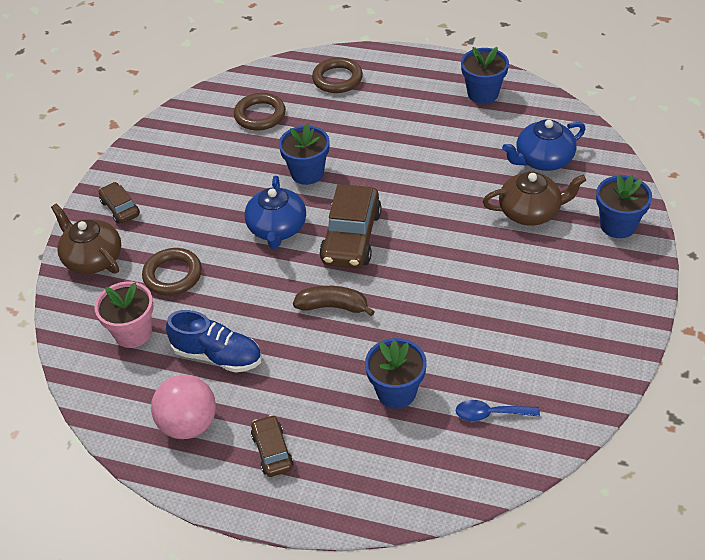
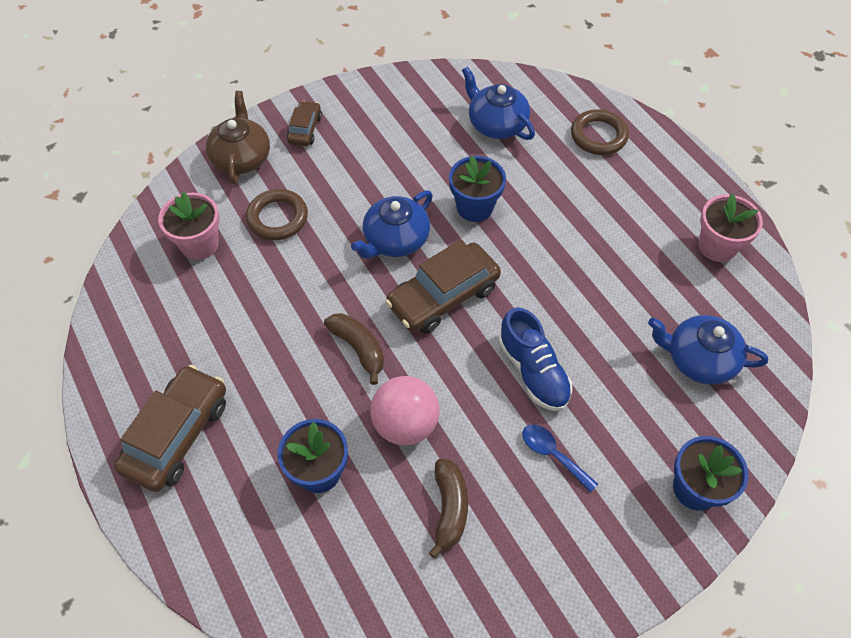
camera: 40 degrees right, 10 degrees up
(188, 424) = (151, 356): pink ball -> pink ball (405, 424)
(217, 356) = (231, 316): blue shoe -> blue shoe (533, 371)
(260, 115) = (496, 124): brown ring -> blue teapot
(272, 451) = (177, 435): brown car -> brown car, size x1.84
(483, 93) = (717, 246): blue flower pot -> pink flower pot
(491, 414) = (367, 566): blue spoon -> blue spoon (553, 455)
(500, 344) = (449, 509): none -> brown banana
(530, 212) = (625, 402): brown teapot -> none

